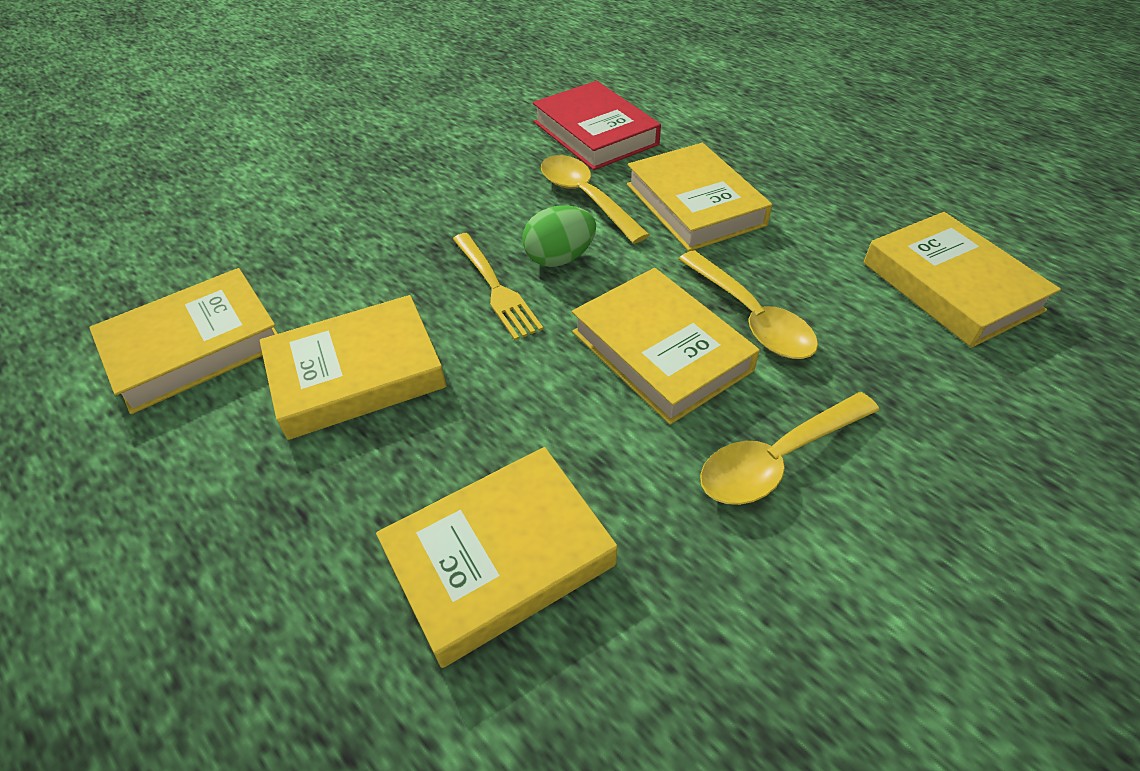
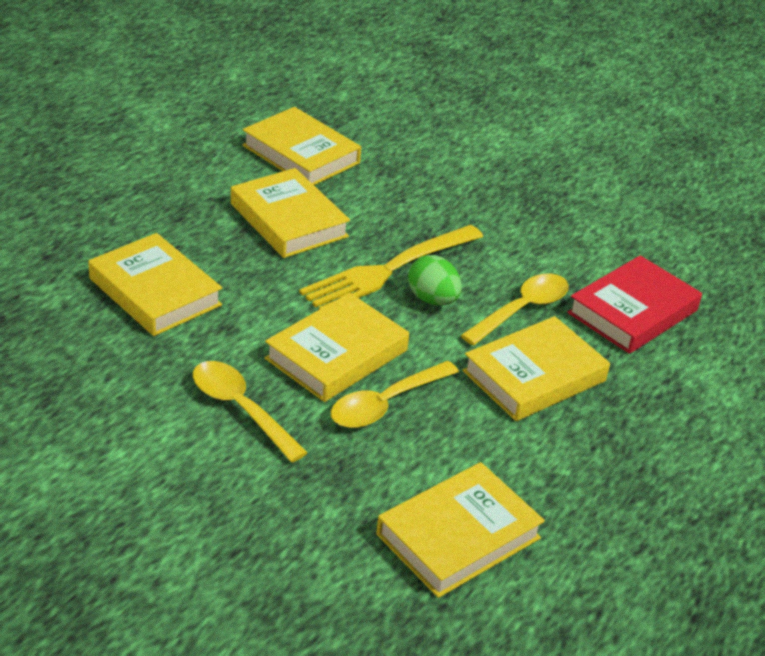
camera: 75 degrees right, 10 degrees down
(495, 288) = (388, 270): yellow fork -> yellow fork, size x1.62

